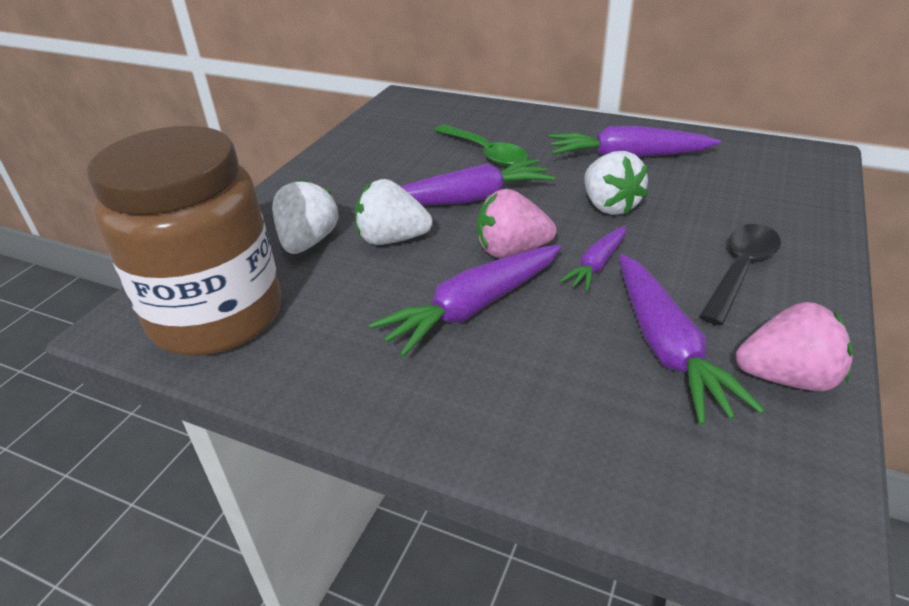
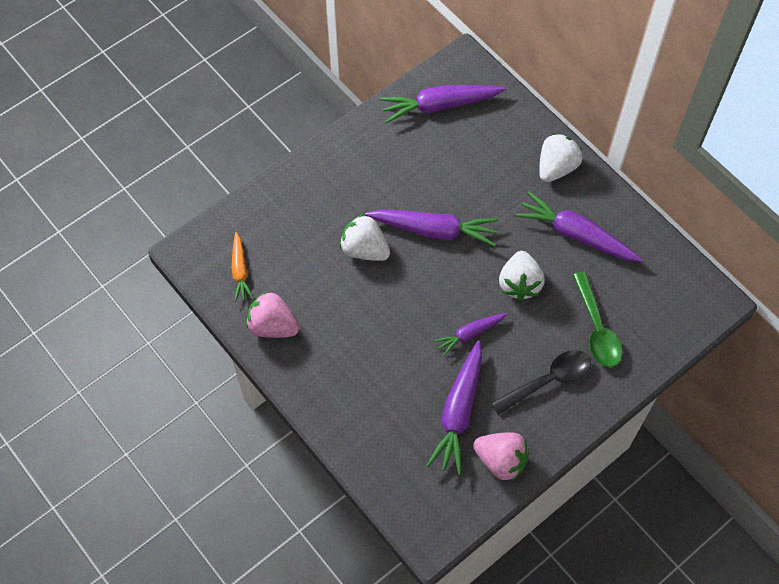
camera: 25 degrees right, 25 degrees up
(217, 316) = (240, 271): brown jar -> orange carrot
(308, 242) = (313, 227): white strawberry -> white strawberry (556, 167)
(474, 308) = (378, 334): purple carrot -> purple carrot (440, 106)
(485, 153) = (479, 179): green spoon -> green spoon (597, 328)
(511, 251) = (429, 296): pink strawberry -> pink strawberry (273, 326)

